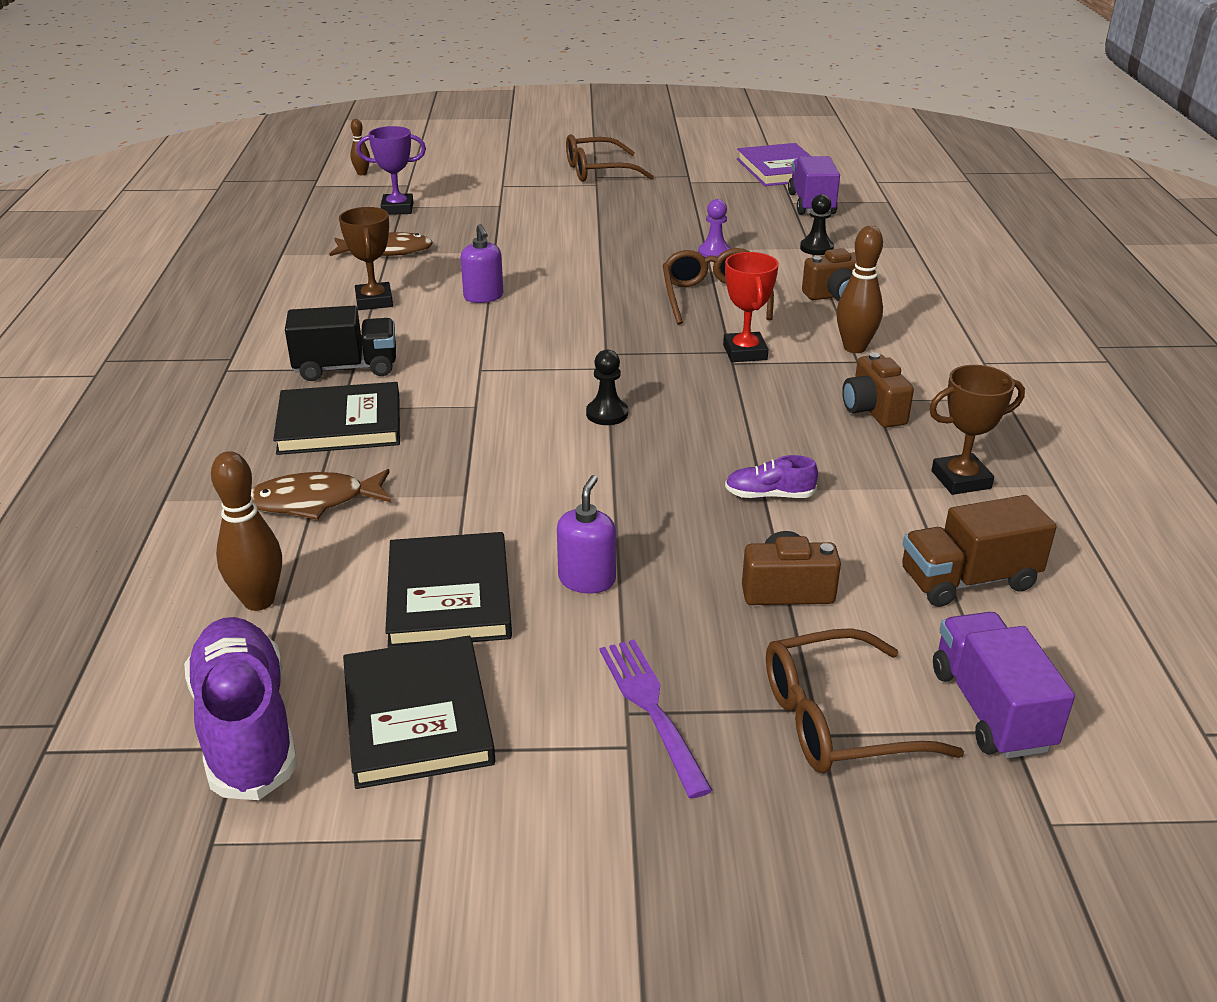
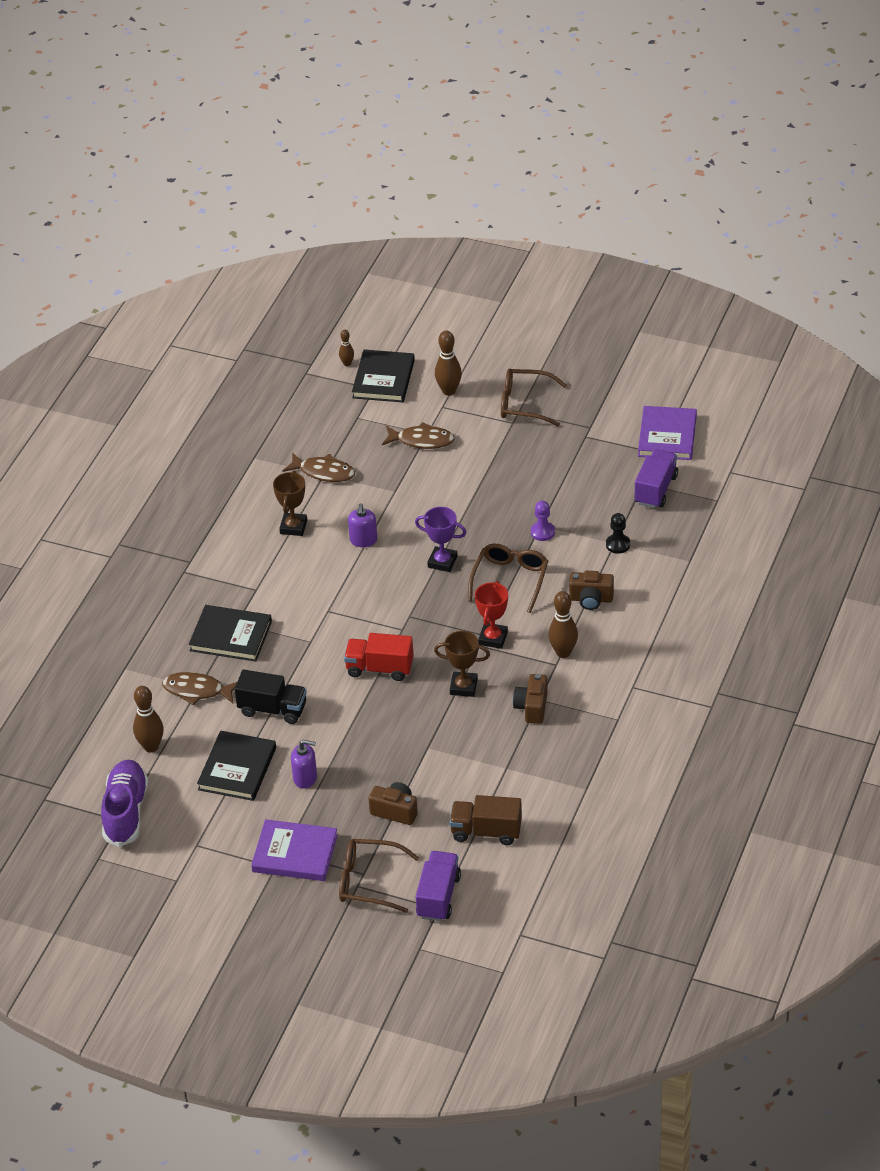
camera: 25 degrees right, 10 degrees up
(346, 368) = (252, 588): black truck -> black truck (272, 709)
(397, 209) = (353, 420): purple trophy -> purple trophy (442, 562)
(418, 716) = (196, 827): black book -> black book (383, 379)
(497, 211) = (422, 440): none -> brown fish
(501, 175) = (449, 391): none -> brown bowling pin
(587, 579) = (305, 778): purple soap dispenser -> purple soap dispenser turned 60 degrees clockwise
(607, 414) = (379, 668): black pawn -> red truck
(652, 710) = (295, 853): purple fork -> purple book
(769, 495) = (428, 752): purple shoe -> none
(961, 480) = (537, 771): brown trophy -> brown trophy (463, 687)

